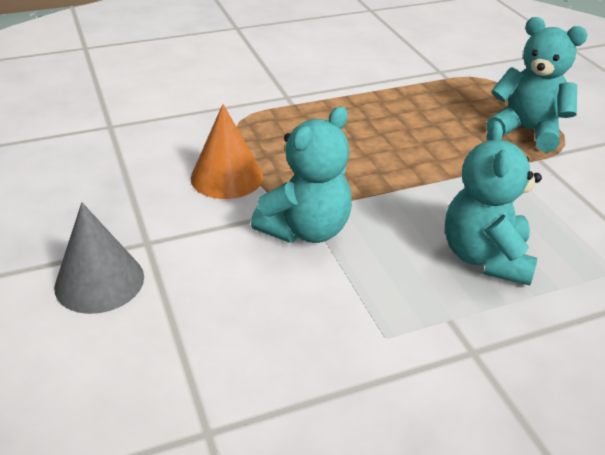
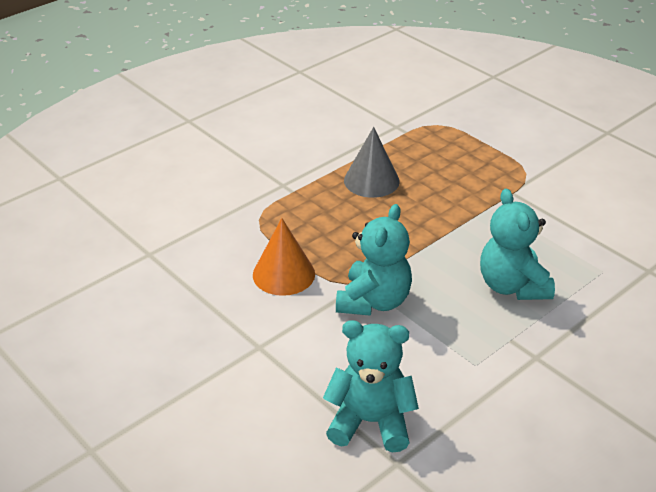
camera: 20 degrees left, 0 degrees up
(99, 281) = (247, 387): grey cone -> grey cone (371, 180)
(527, 131) = (493, 169): turquoise teddy bear -> turquoise teddy bear (370, 422)

